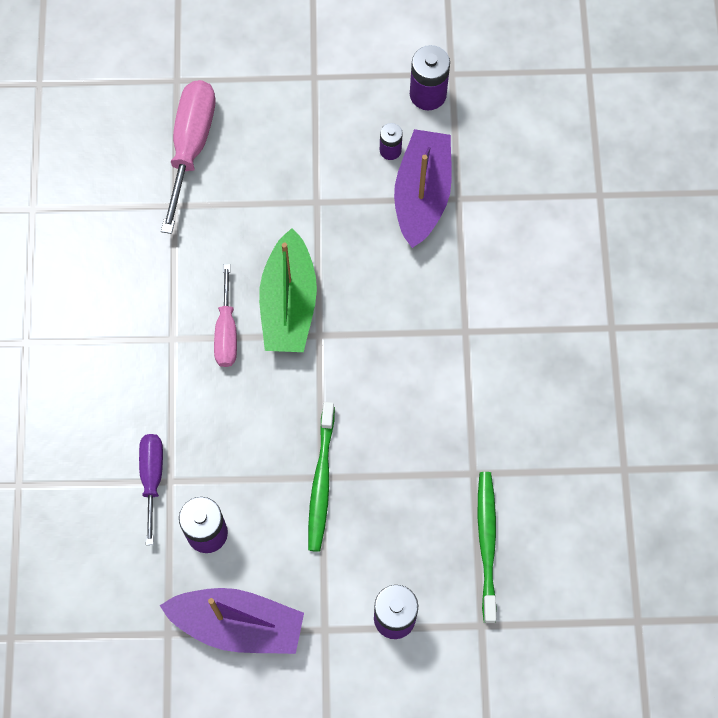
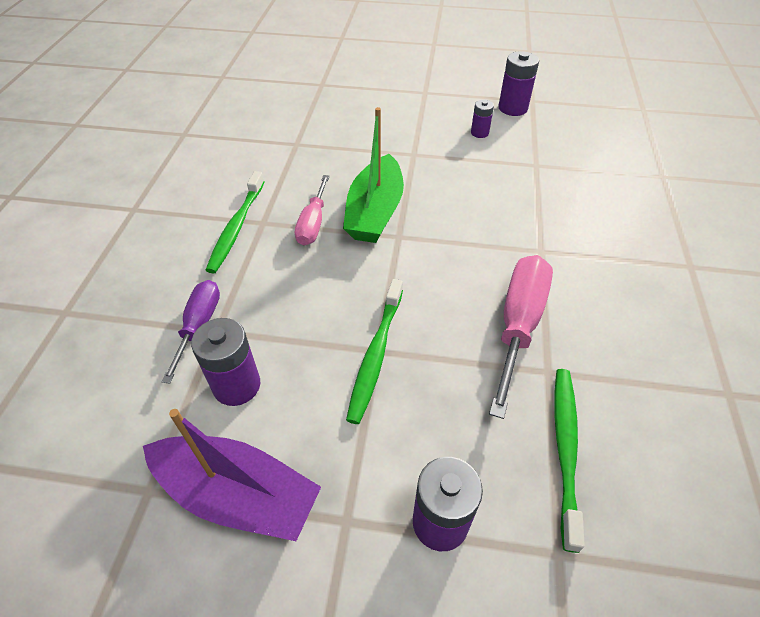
camera: 10 degrees right, 20 degrees down
(147, 351) = (236, 228): none -> green toothbrush
(191, 146) = (320, 115): pink screwdriver -> pink screwdriver (518, 325)
(422, 195) = (504, 159): purple boat -> none

